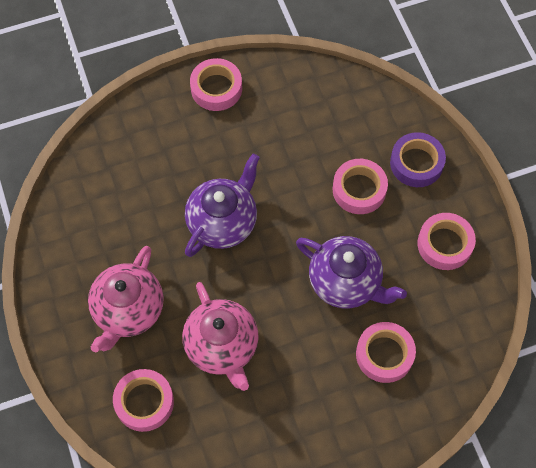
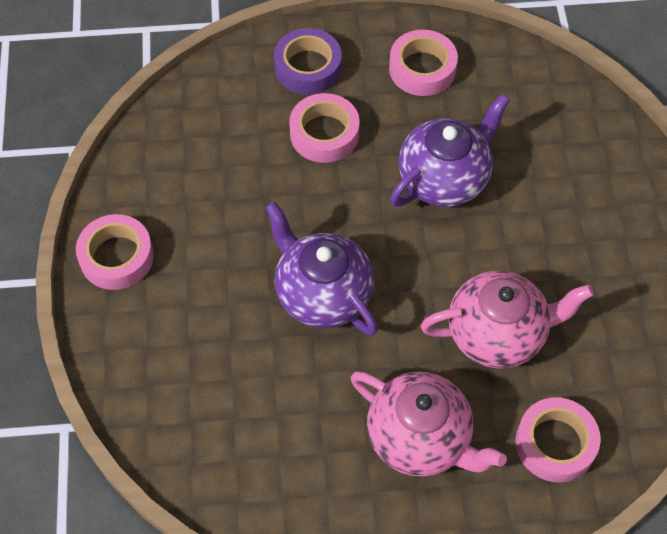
camera: 75 degrees left, 5 degrees down
(384, 354) = (546, 163): pink tape -> none

